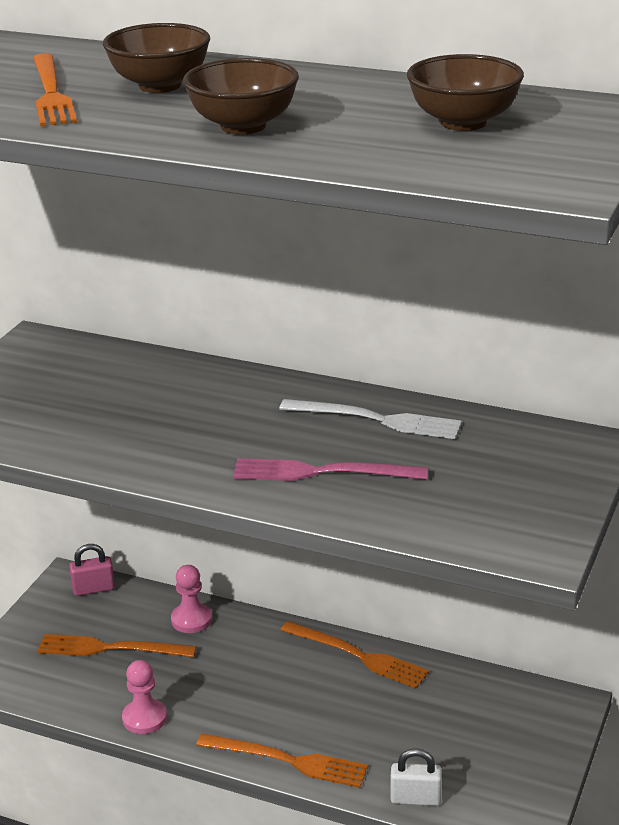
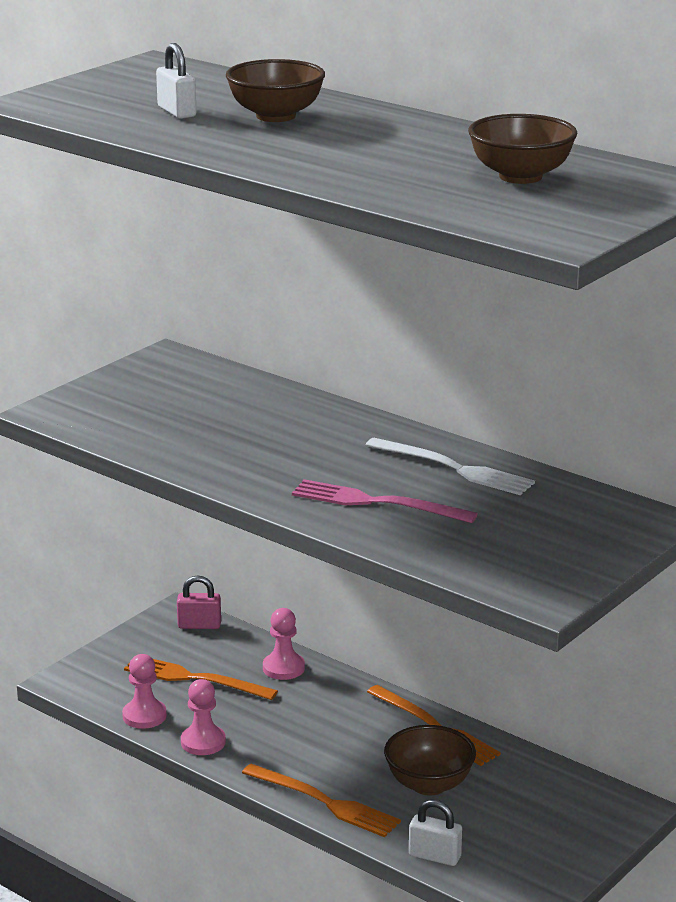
camera: 15 degrees right, 5 degrees down
(51, 93) = (177, 112): orange fork -> white padlock
(76, 700) = (144, 716): none -> pink pawn
(243, 126) = (323, 157): brown bowl -> brown bowl (429, 784)

